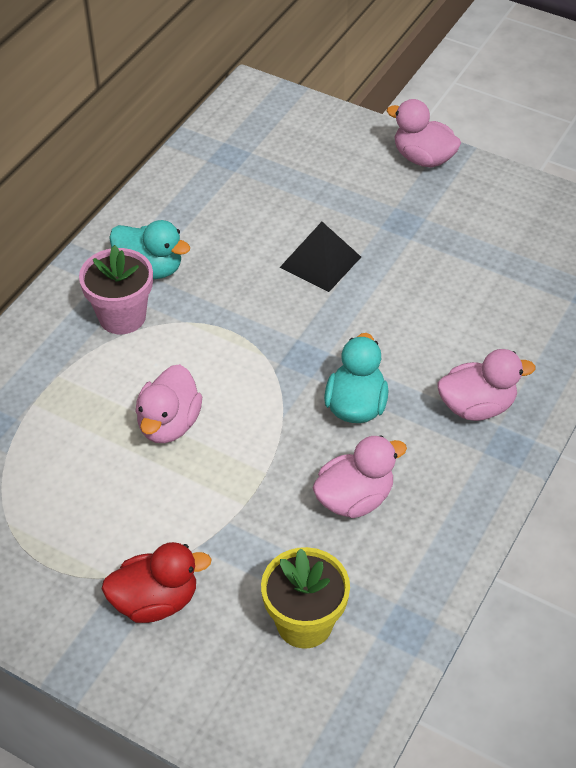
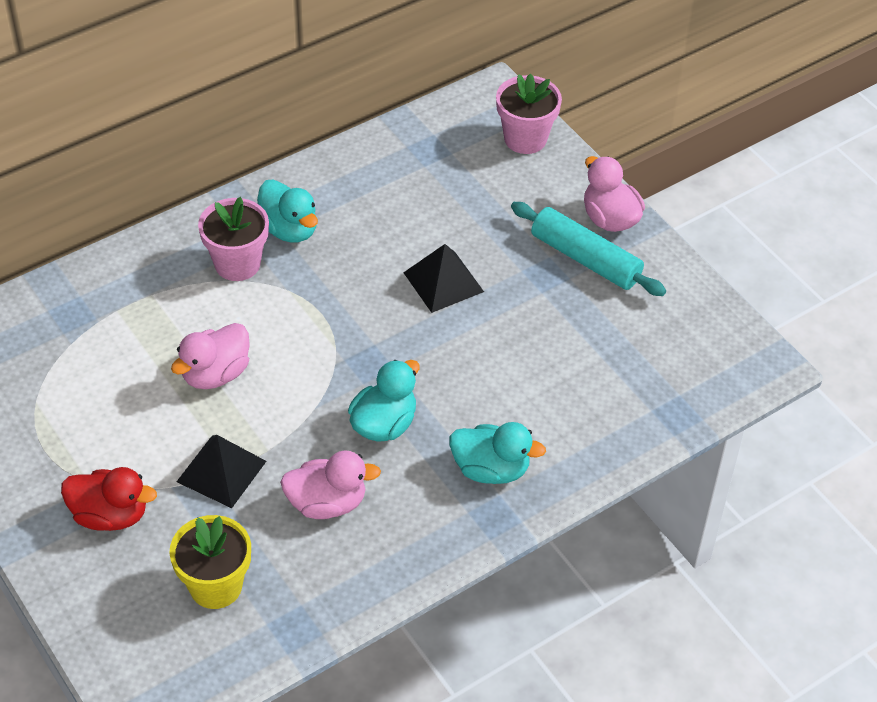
camera: 25 degrees right, 0 degrees up
(235, 511) = (221, 471): none -> black pyramid
(306, 119) = (525, 138): none -> pink flower pot
(427, 198) = (585, 259): none -> turquoise rolling pin
(476, 406) = (491, 469): pink duck -> turquoise duck

